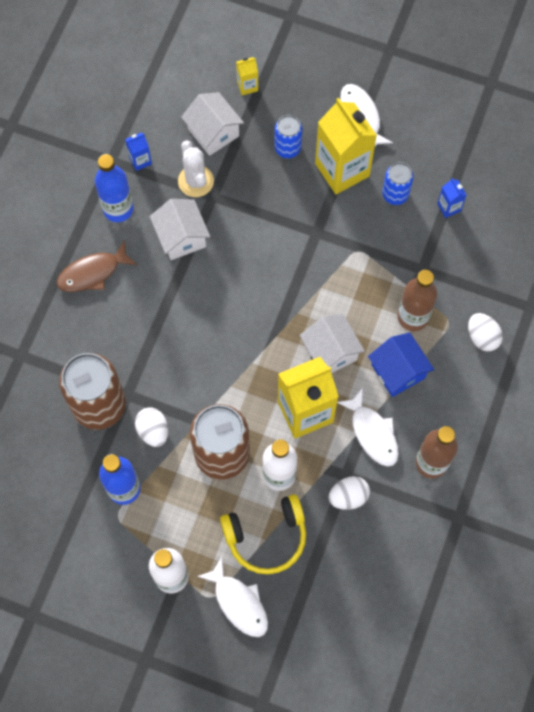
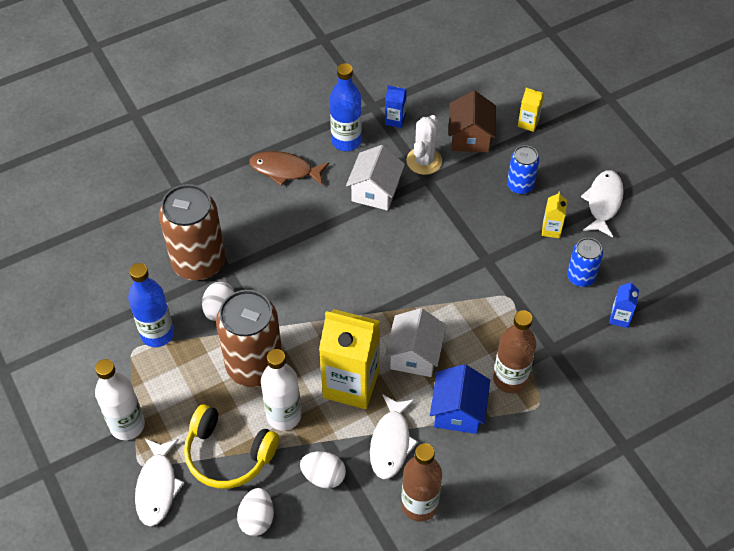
camera: 40 degrees right, 15 degrees down
(213, 132) = (470, 137): white house -> brown house
(342, 170) = (551, 230): yellow carton -> yellow carton, size x0.44
(482, 337) = (558, 439): white egg -> white egg (257, 519)

